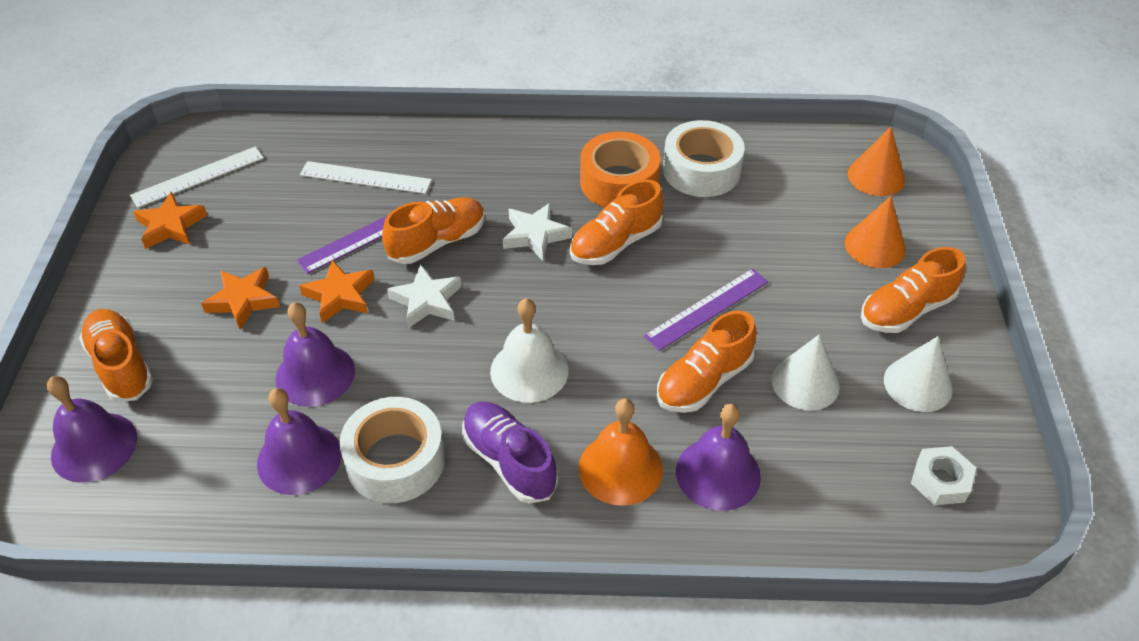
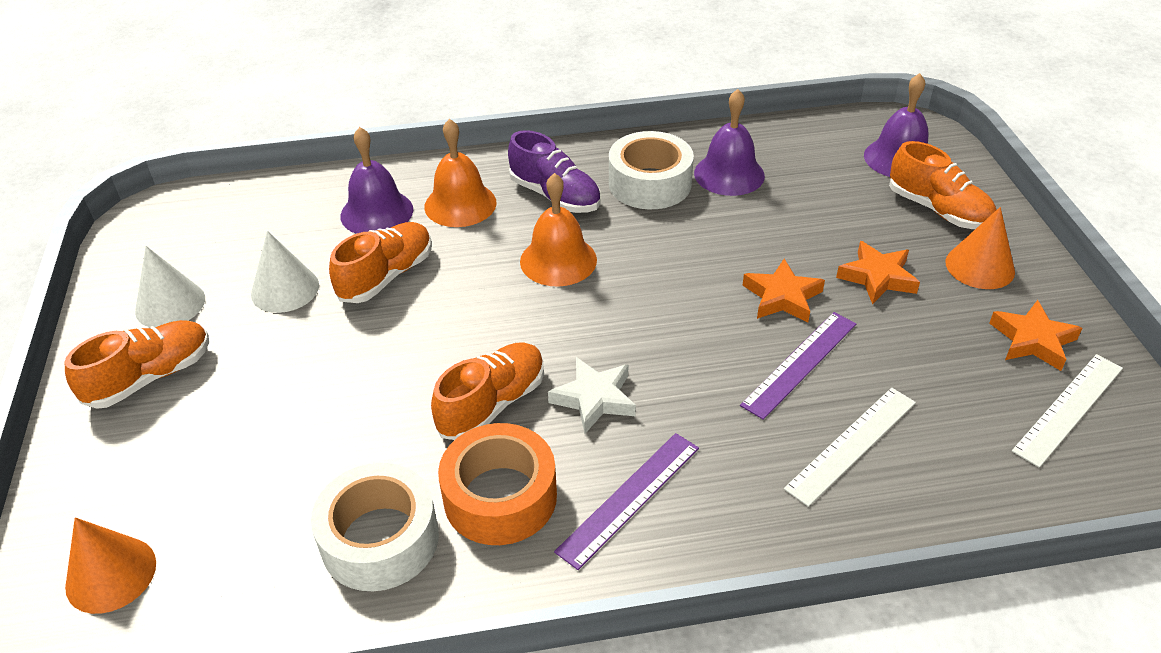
camera: 170 degrees right, 5 degrees down
(315, 374) = (757, 229): purple bell -> none
(365, 177) = (852, 445): white ruler -> white ruler turned 45 degrees counterclockwise
(427, 301) = (688, 306): white star -> none
(437, 242) = (709, 371): orange shoe -> none
(529, 370) = (558, 260): white bell -> orange bell
(707, 309) = (380, 344): purple ruler -> purple ruler (629, 498)
(875, 246) = (157, 454): orange cone -> orange cone (980, 266)
(940, 480) = (182, 234): white nut -> none

